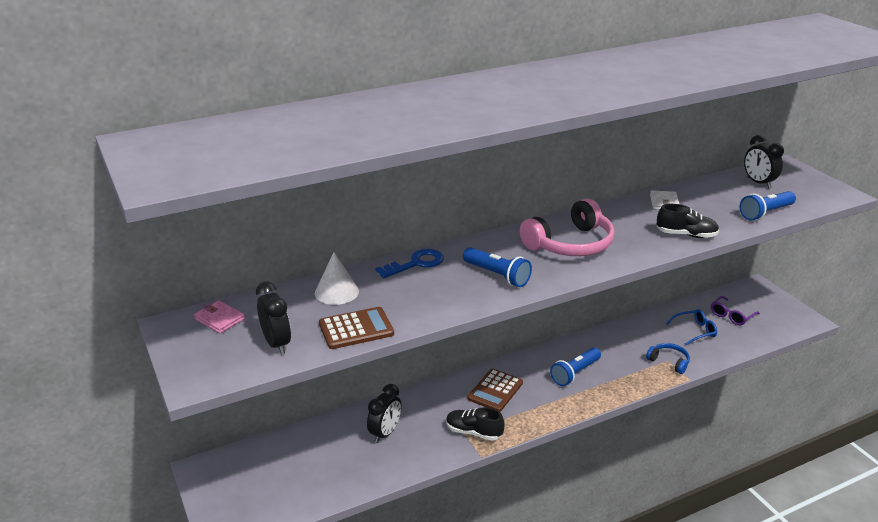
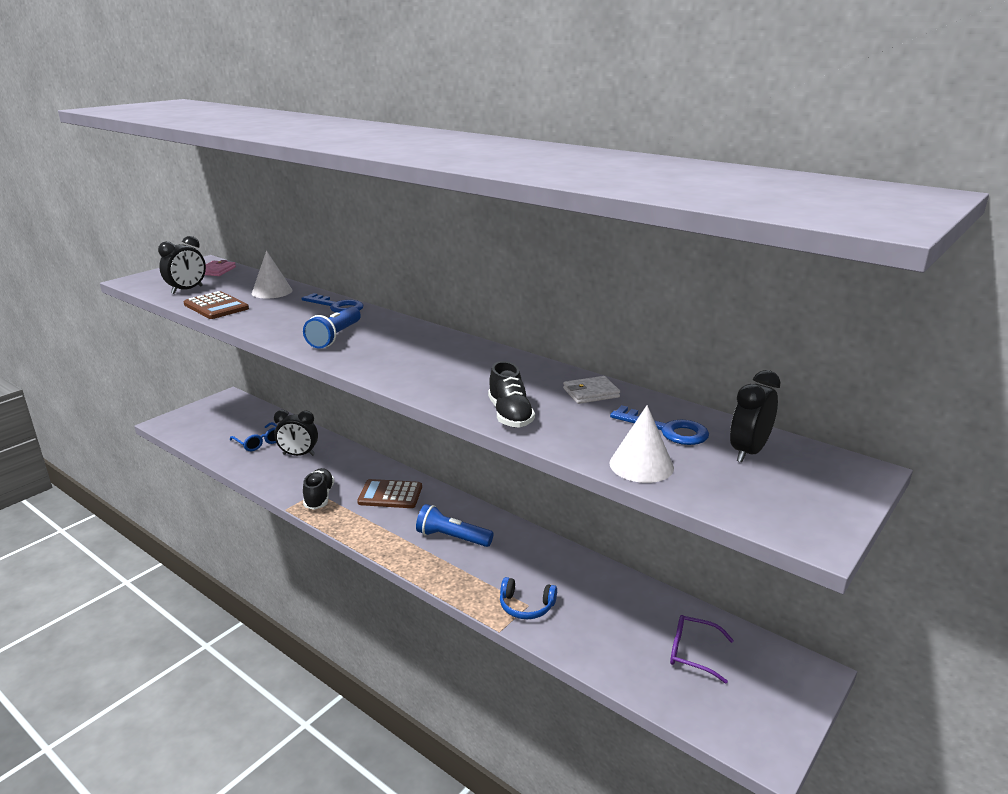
camera: 65 degrees right, 5 degrees down
(571, 244) = (427, 358): pink headphones -> none
(669, 362) = (526, 606): blue headphones -> blue headphones turned 90 degrees clockwise
(694, 331) = (617, 619): blue glasses -> blue glasses (259, 442)
(725, 195) = (667, 430): none -> blue key
(765, 213) = (641, 465): blue flashlight -> white cone

